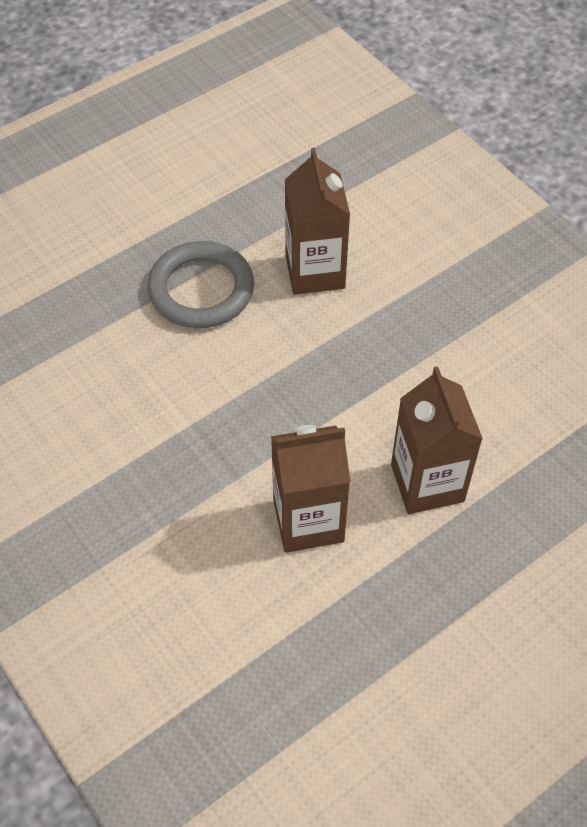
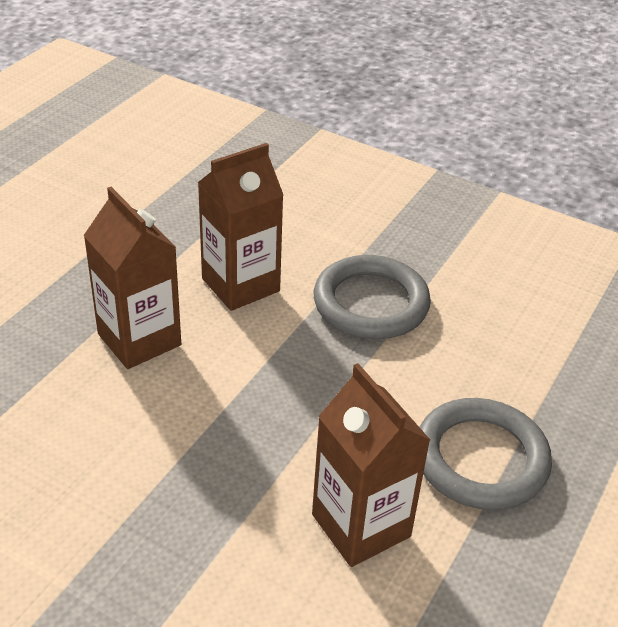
camera: 155 degrees right, 15 degrees down
(194, 457) = (371, 303): none -> grey ring

